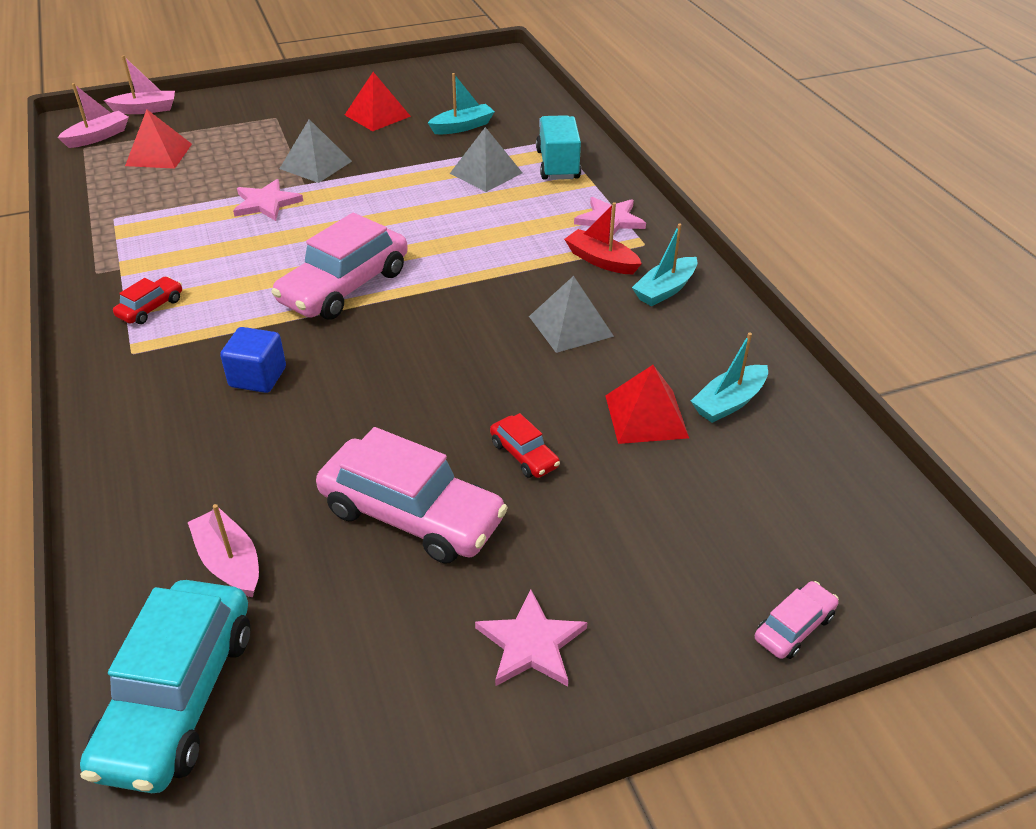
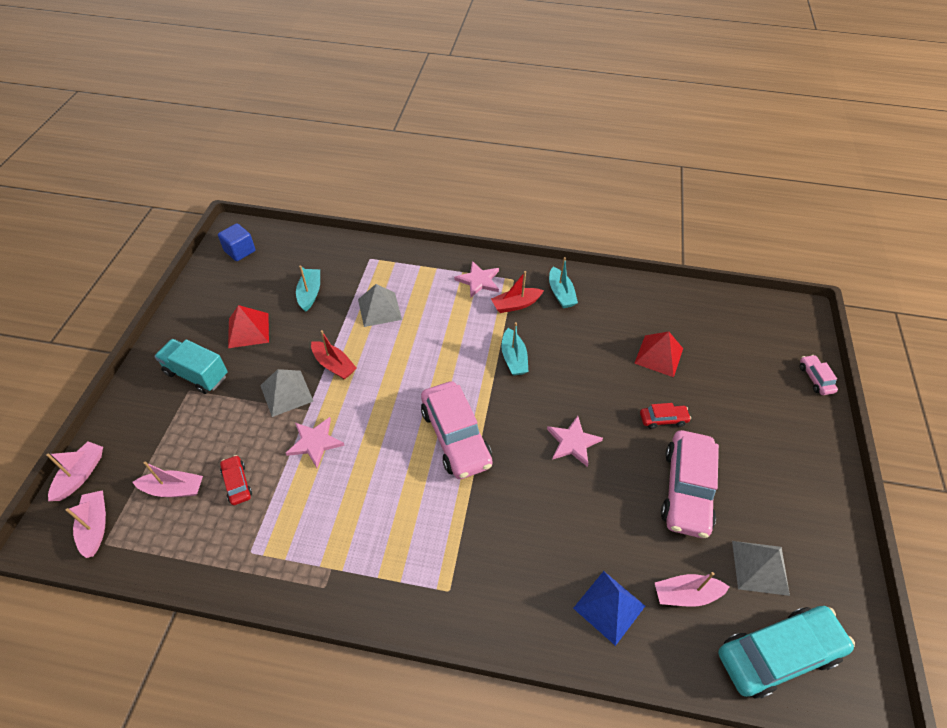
camera: 60 degrees left, 10 degrees up
(151, 308) = (400, 562): red car -> red car (237, 483)
(159, 154) = (173, 489): red pyramid -> pink boat
(172, 489) = (609, 607): none -> blue pyramid
(178, 698) = (777, 654): turquoise car -> turquoise car turned 60 degrees counterclockwise
(258, 377) = (523, 521): blue cube -> blue cube (240, 251)
(377, 176) = (334, 365): none -> red boat
(412, 515) = (686, 490): pink car -> pink car turned 135 degrees clockwise
(531, 644) = (793, 478): pink star -> pink star (573, 442)
(557, 165) = (399, 272): turquoise truck -> turquoise truck (196, 374)
(570, 326) = (567, 348): grey pyramid -> grey pyramid (760, 567)
(729, 402) = (665, 320): turquoise boat -> turquoise boat (513, 358)

